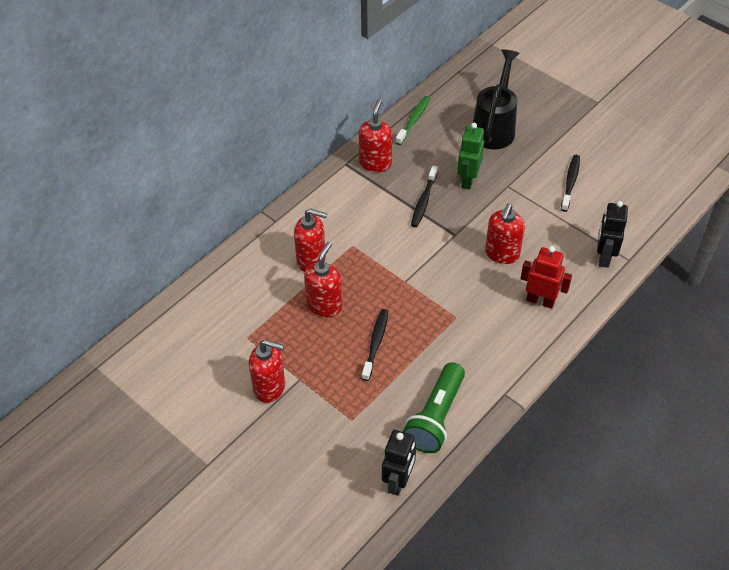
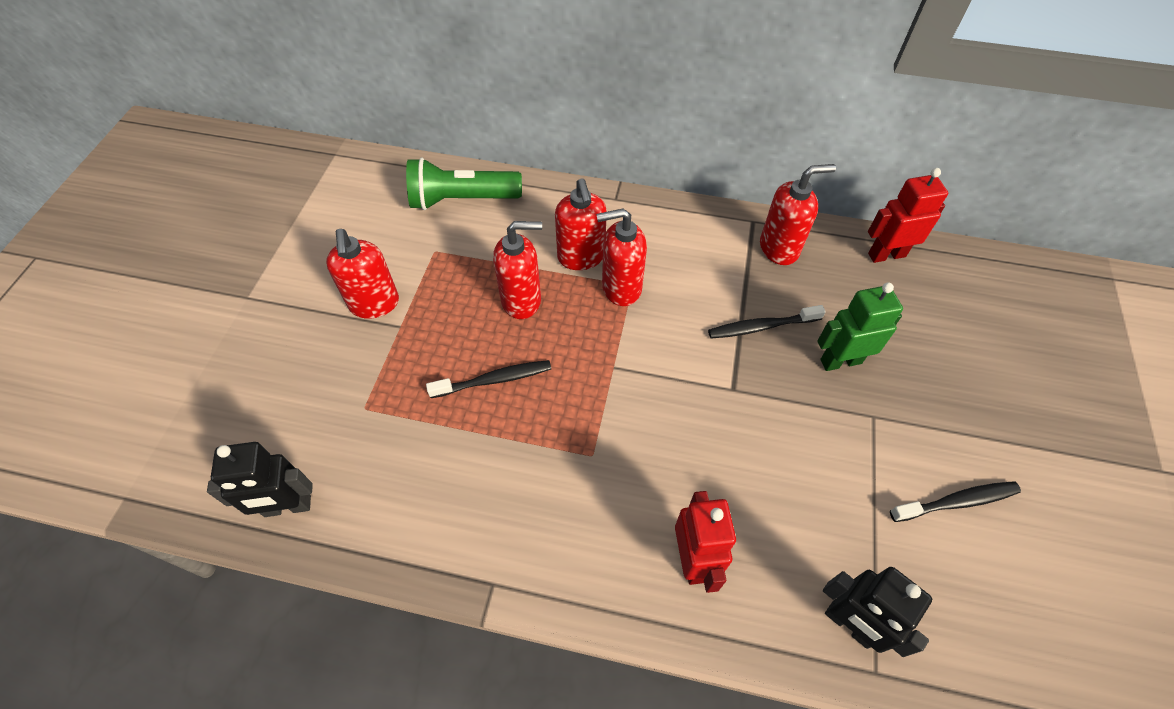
camera: 60 degrees right, 5 degrees up
(414, 120) = (886, 255): green toothbrush -> red robot
(435, 417) = (409, 506): green flashlight -> green flashlight (462, 200)
(495, 127) = (965, 351): black watering can -> none
(502, 254) = (742, 465): red soap dispenser -> red soap dispenser (621, 288)
(604, 257) = (849, 624): black robot -> black robot turned 120 degrees counterclockwise

